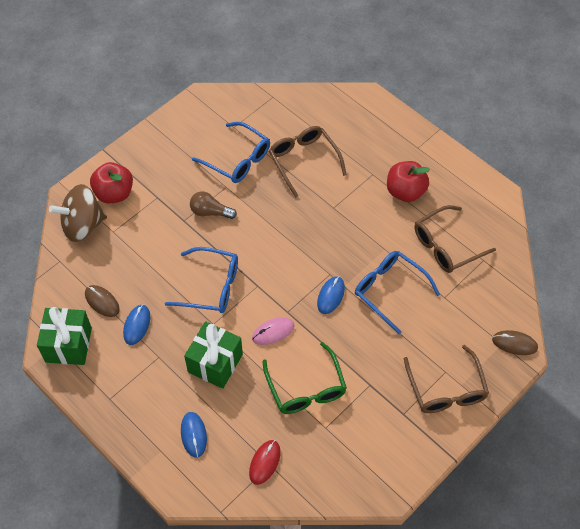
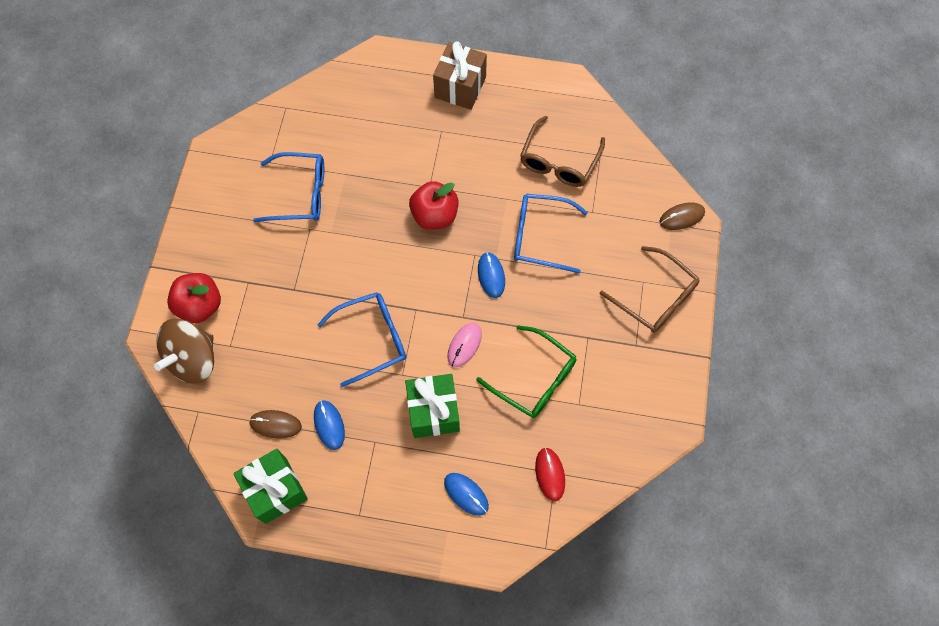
camera: 35 degrees left, 10 degrees up
(210, 212) = (314, 264): brown light bulb -> none
(304, 161) = (366, 157): brown glasses -> none
(405, 192) = (484, 130): red apple -> red apple (434, 215)
(410, 151) = (460, 87): none -> brown gift

